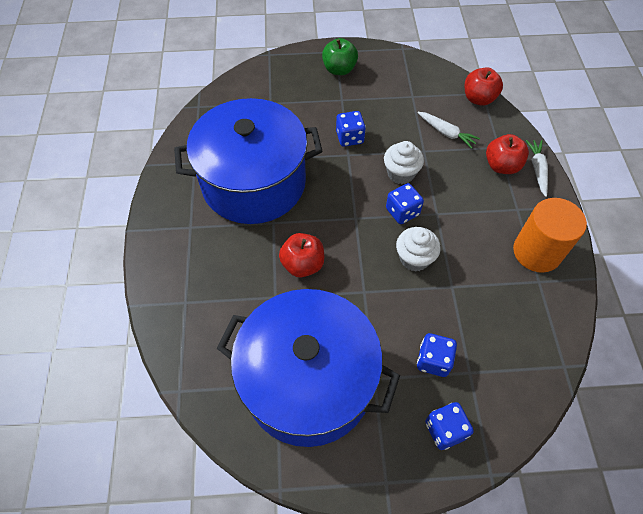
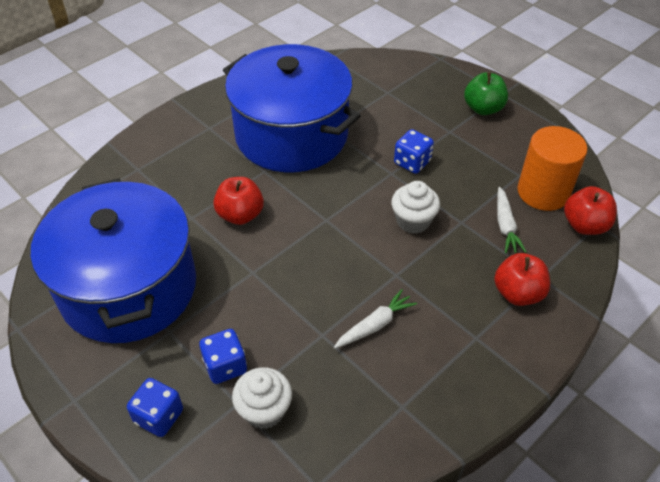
camera: 50 degrees right, 10 degrees down
(402, 212) = (369, 248): blue dice -> none
(414, 258) = (325, 287): white cupcake -> white cupcake (264, 410)
(537, 170) = (550, 327): white carrot -> white carrot (375, 325)
(537, 252) = (438, 384): orange cylinder -> orange cylinder (543, 192)

